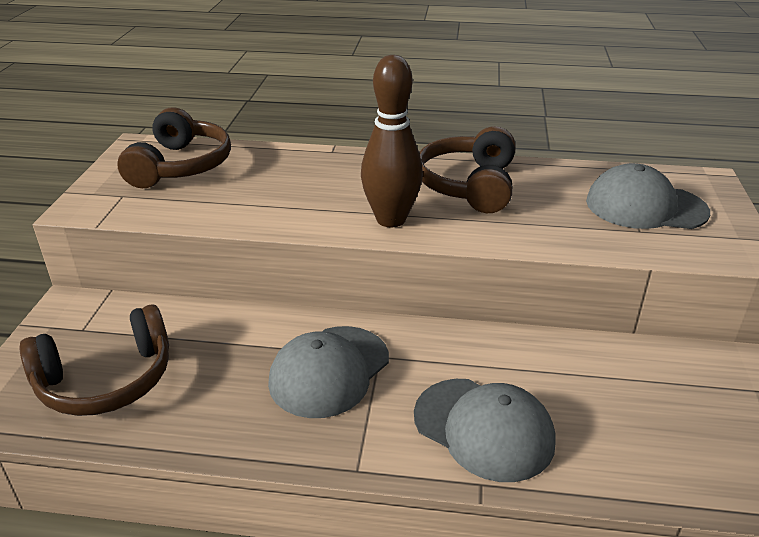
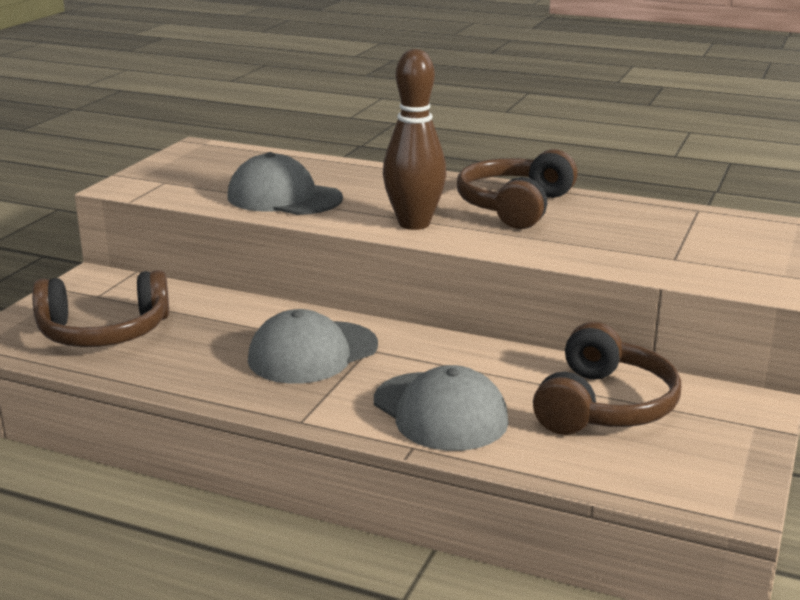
camera: 15 degrees right, 10 degrees down
(181, 166) = (230, 165): brown headphones -> brown headphones (604, 406)
(645, 207) = (698, 241): grey cap -> grey cap (284, 197)

